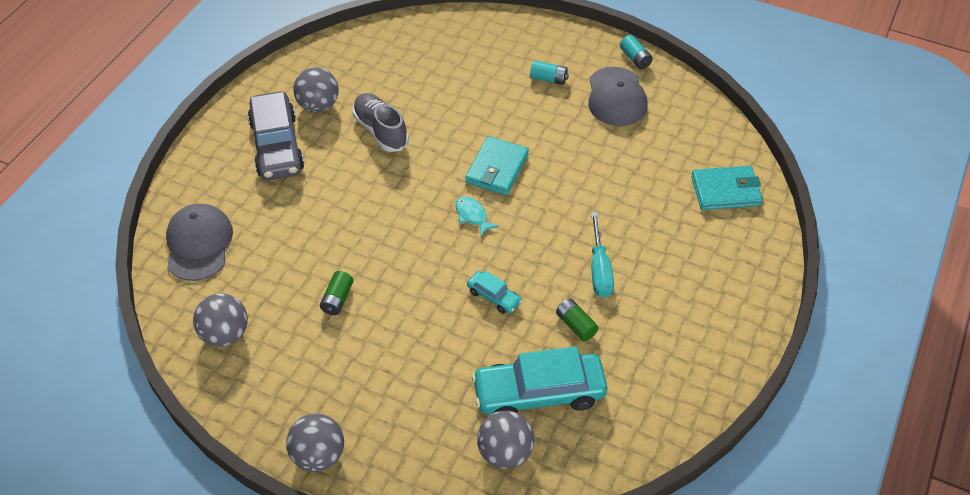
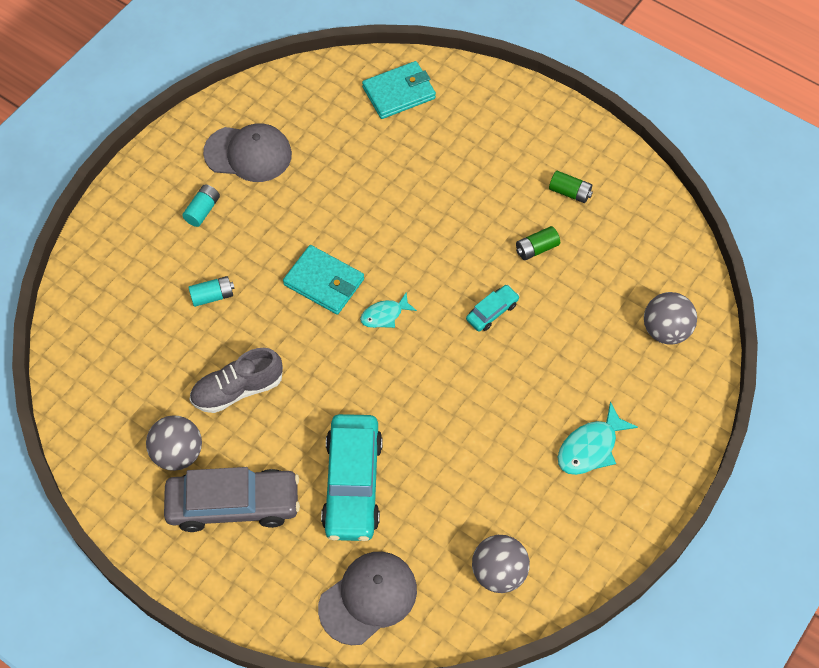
camera: 80 degrees left, 10 degrees up
(199, 244) = (368, 598): grey cap -> grey cap turned 135 degrees clockwise
(318, 455) = (653, 489): grey ball -> none
(337, 299) = (471, 456): green battery -> green battery (570, 192)
(358, 395) = (590, 447): none -> turquoise fish
(539, 393) = (607, 292): turquoise car -> turquoise car (352, 483)
(599, 269) = (475, 216): turquoise screwdriver -> none
(635, 58) = (195, 124): turquoise battery -> turquoise battery (212, 296)
(725, 191) = (399, 93): turquoise wallet -> turquoise wallet turned 60 degrees clockwise

